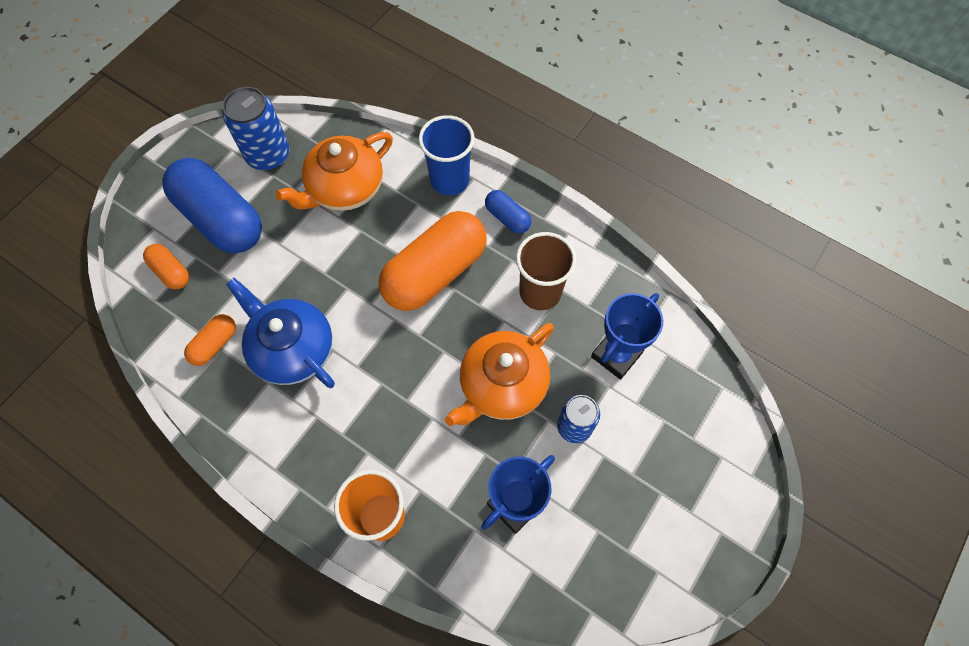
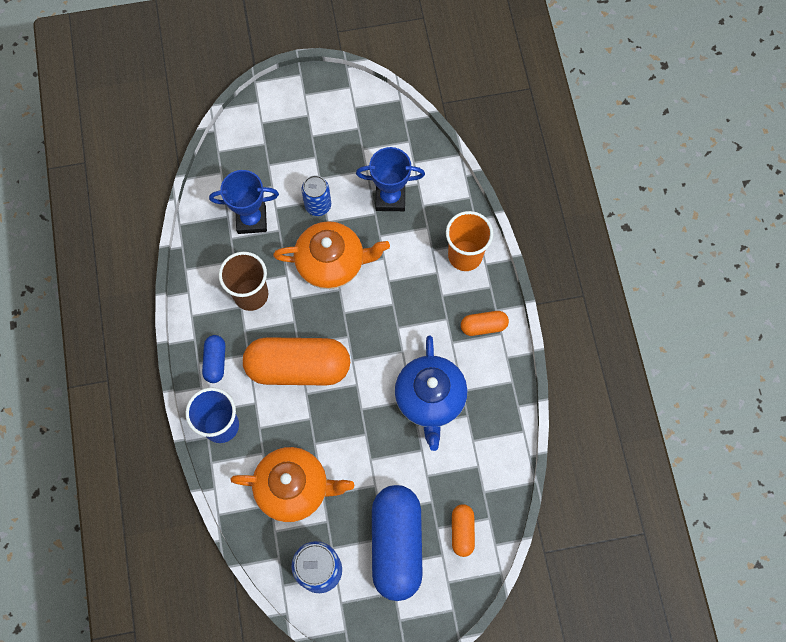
camera: 135 degrees left, 5 degrees up
(215, 344) = (474, 447): orange capsule -> orange capsule (483, 326)

